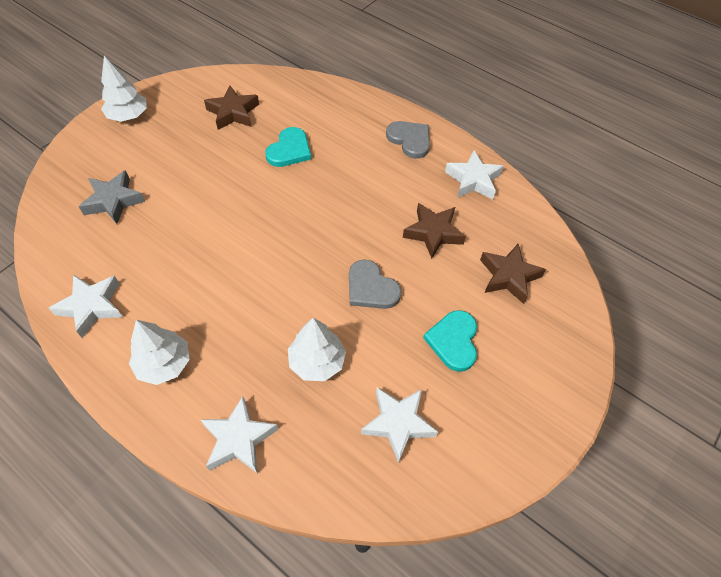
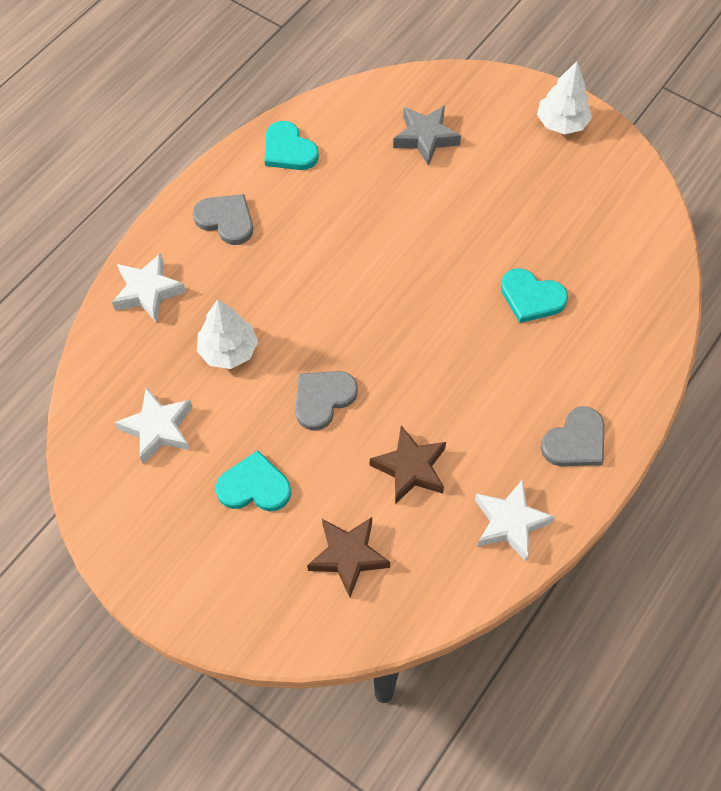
camera: 90 degrees right, 5 degrees up
(92, 306) = (288, 150): white star -> turquoise heart
(164, 364) = (226, 220): white tree -> grey heart
(233, 113) = (589, 228): brown star -> none

